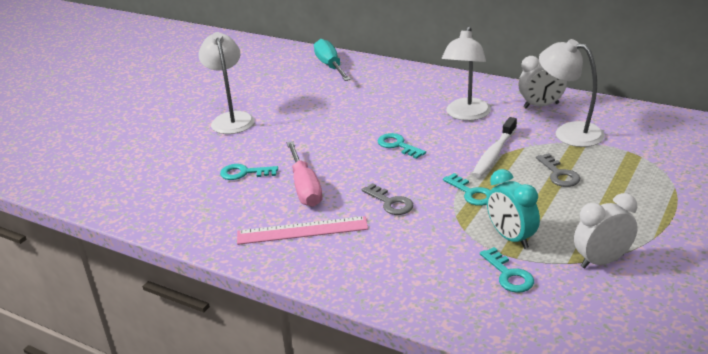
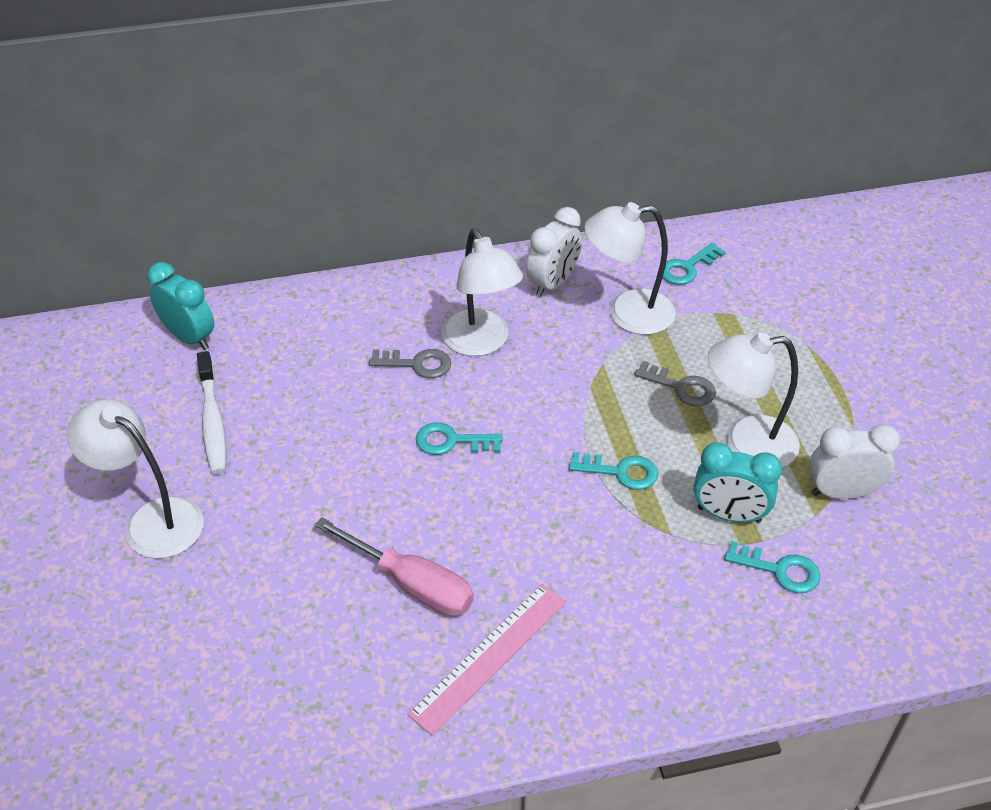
camera: 45 degrees left, 15 degrees up
(244, 173) = (295, 609): turquoise key -> turquoise key (687, 268)
(330, 66) = (189, 337): turquoise screwdriver -> turquoise clock
(390, 203) = (546, 543): grey key -> grey key (417, 364)
(494, 154) = (581, 394): white toothbrush -> white toothbrush (212, 421)
(566, 213) = (746, 444): none -> white lamp
(602, 261) = (842, 492): white clock -> white clock turned 60 degrees clockwise

